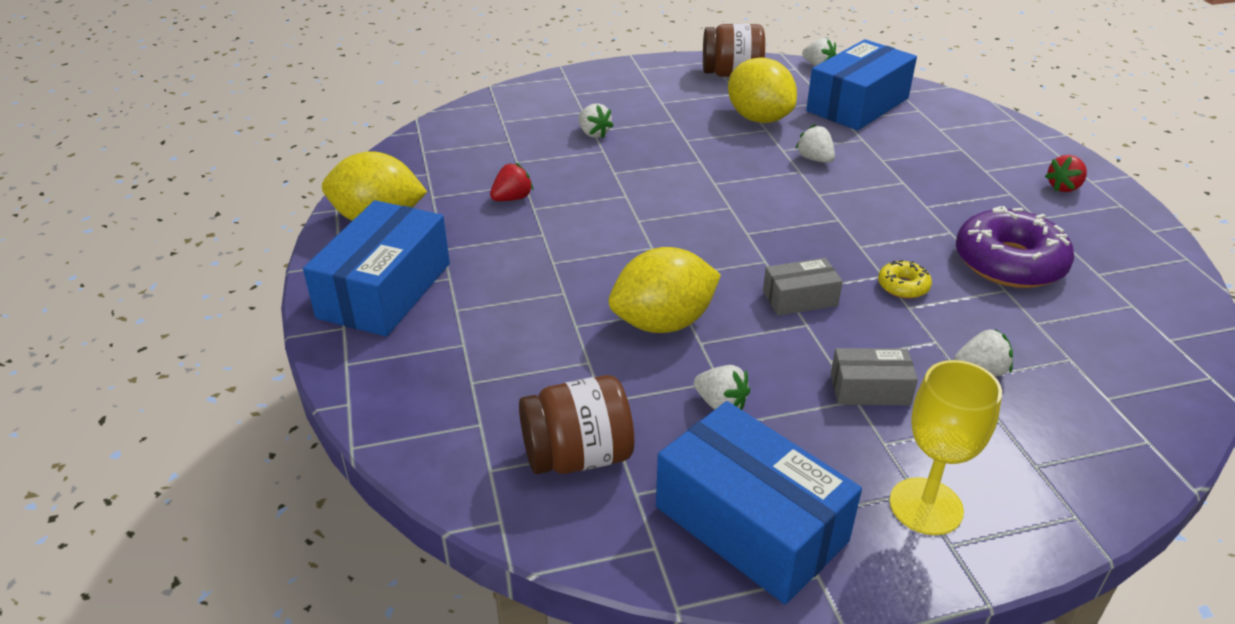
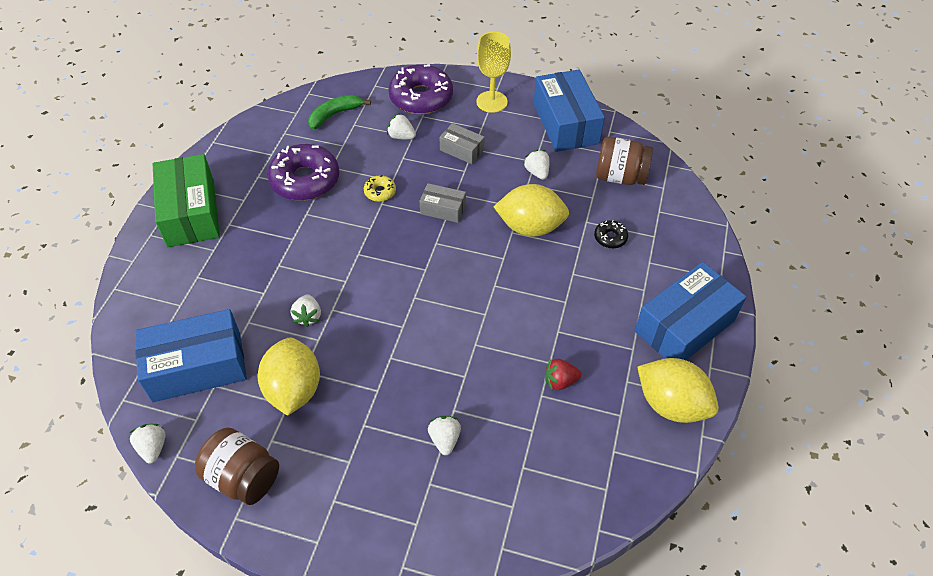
camera: 150 degrees left, 15 degrees up
(538, 353) = (610, 238): none -> black donut
(1047, 454) = (421, 97): none -> purple donut
(1064, 187) = (191, 213): red strawberry -> green box
(1118, 360) = (335, 115): none -> green banana

